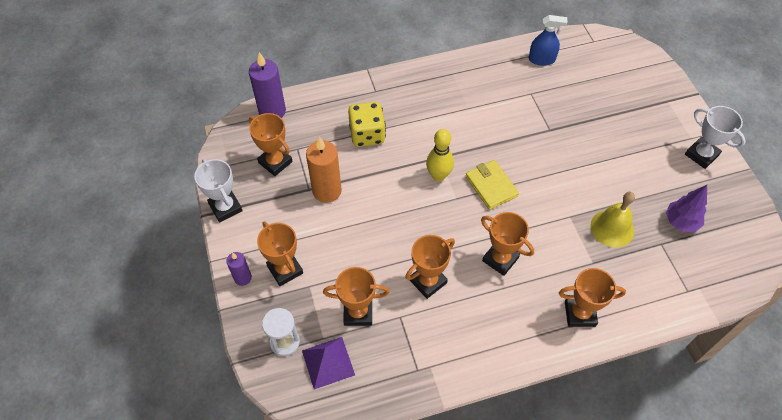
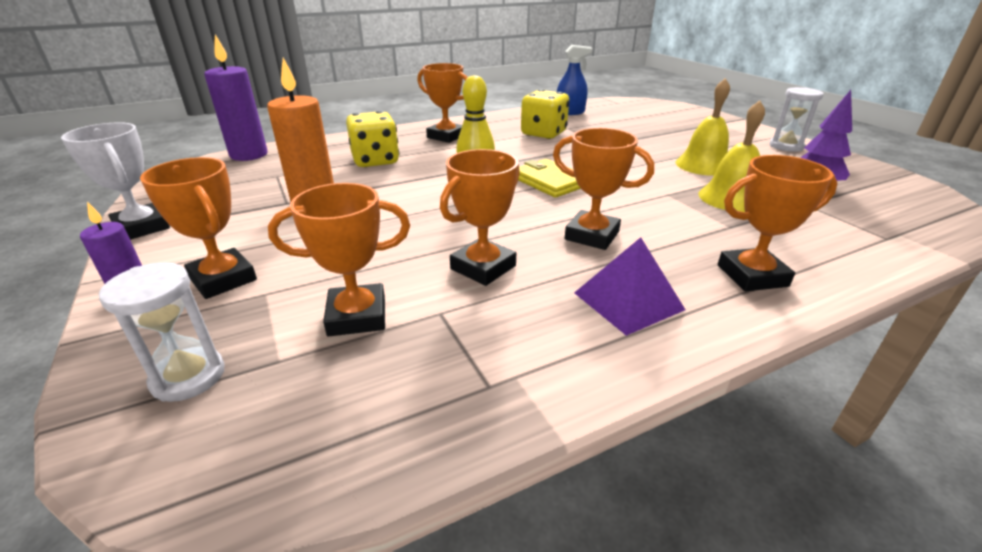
camera: 10 degrees left, 25 degrees down
(275, 162) = (241, 187): orange trophy -> orange trophy (446, 136)
(328, 362) = (283, 399): purple pyramid -> purple pyramid (628, 301)
(506, 103) = (543, 134): none -> yellow dice
(616, 177) = (703, 165): none -> yellow bell
(701, 155) = (786, 146): white trophy -> white hourglass

